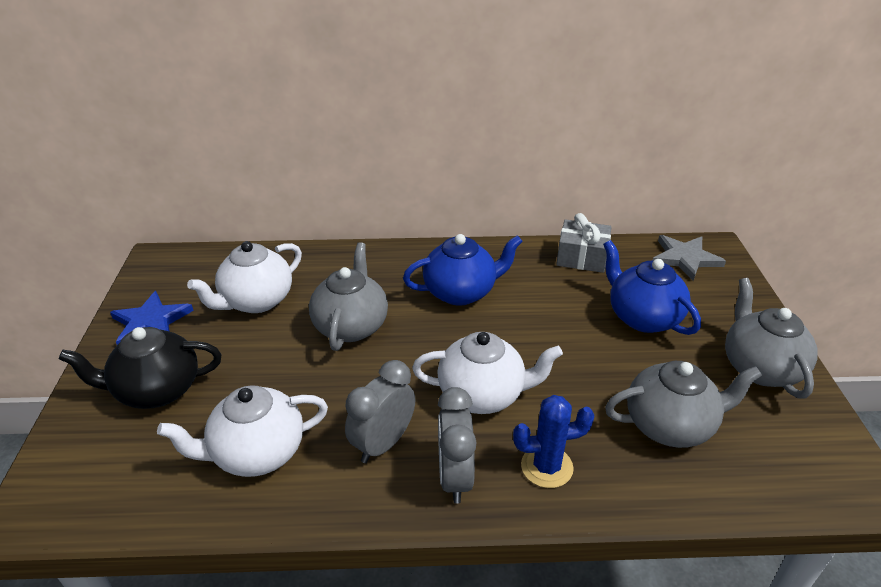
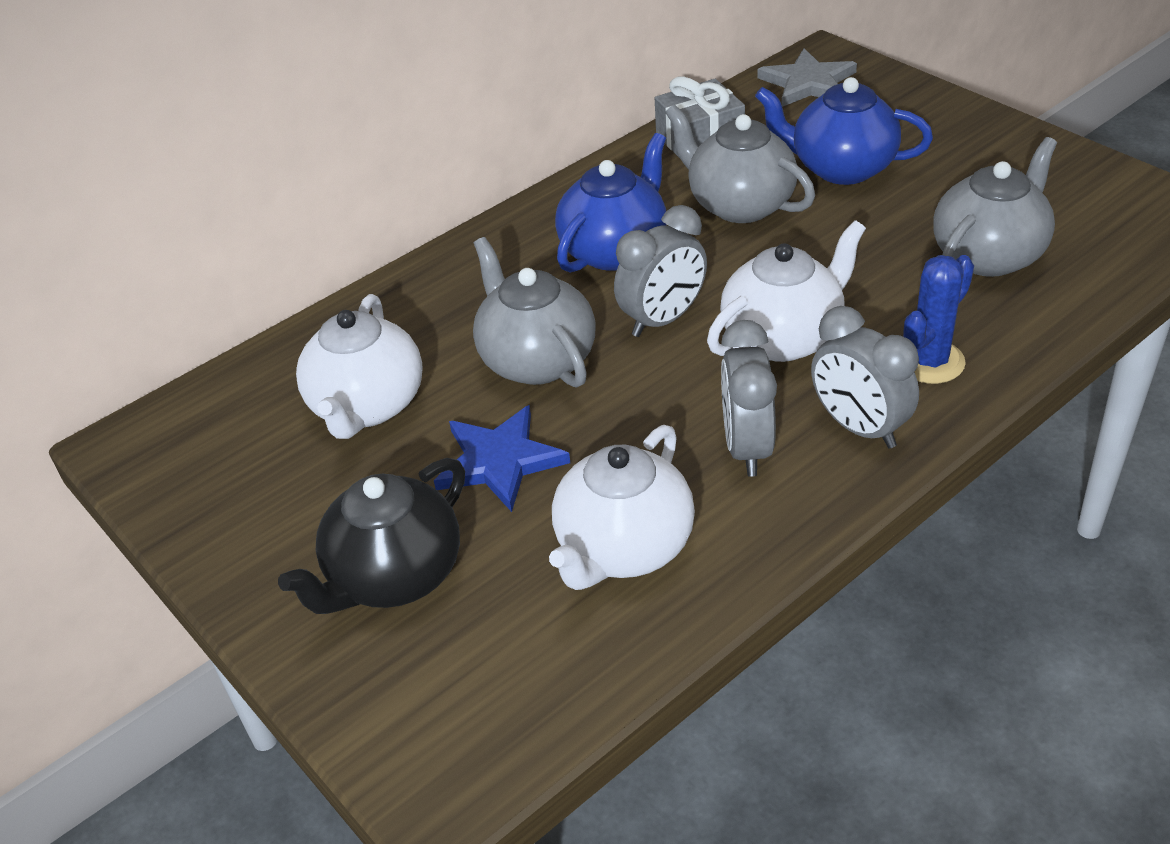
camera: 35 degrees left, 5 degrees up
(151, 322) = (253, 517): blue star -> blue star (499, 461)
(435, 344) = (663, 320): none -> grey clock
(760, 368) = (1002, 156): grey teapot -> grey teapot (739, 205)

